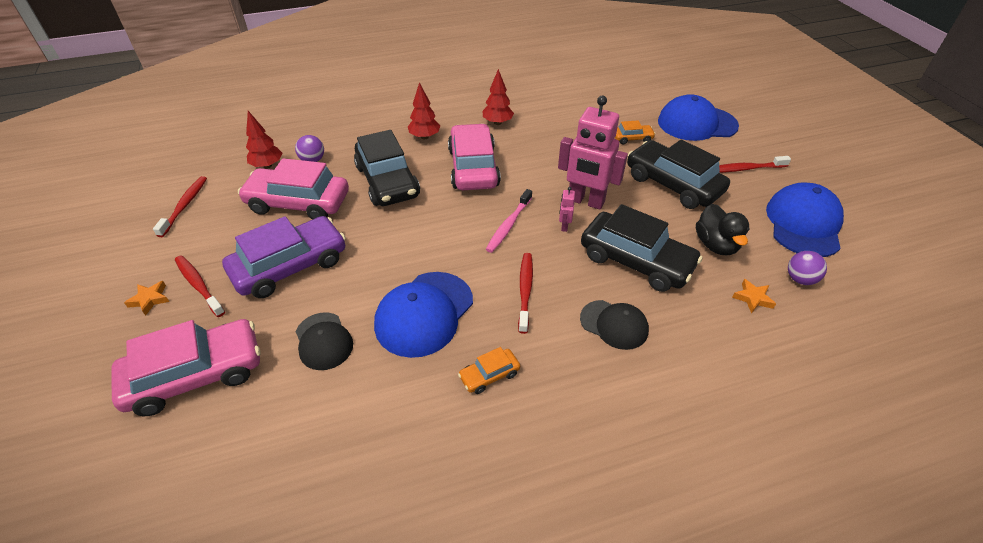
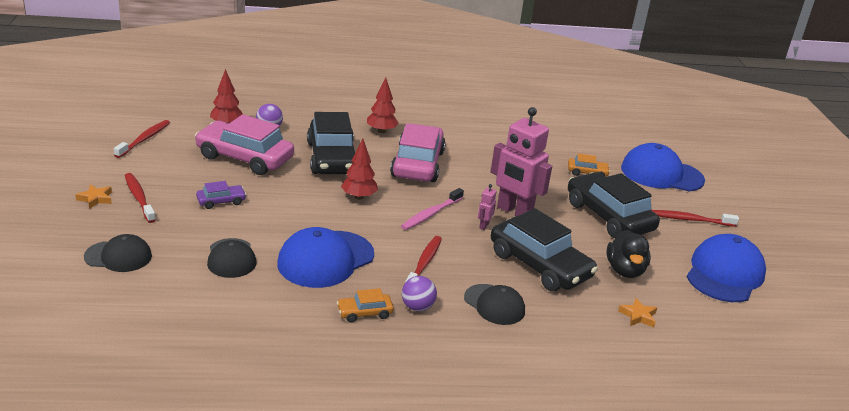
camera: 10 degrees right, 15 degrees down
(196, 375) = (118, 256): pink car -> black cap
(290, 266) = (221, 201): purple car -> purple car, size x0.45
(497, 123) = (457, 134): red tree -> red tree (359, 197)
(800, 279) = (694, 313): purple ball -> purple ball (417, 307)

